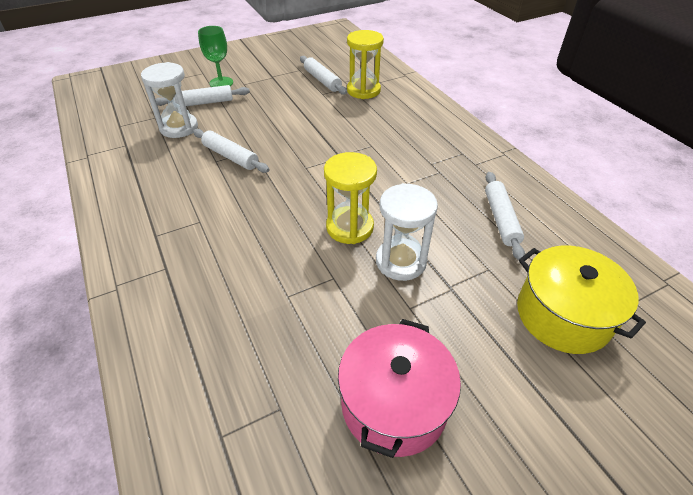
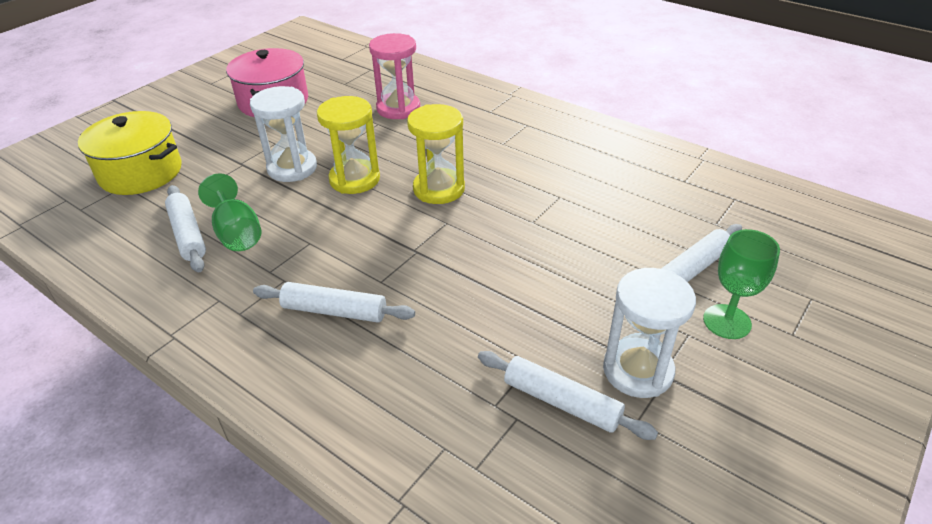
camera: 155 degrees right, 5 degrees down
(179, 127) = (662, 220): white hourglass -> white hourglass (638, 370)
(231, 156) = (548, 206): white rolling pin -> white rolling pin (334, 311)
(249, 314) = (398, 108): none -> pink hourglass
(363, 90) = (461, 402): yellow hourglass -> yellow hourglass (439, 189)
(460, 208) = (237, 233): none -> green goblet

